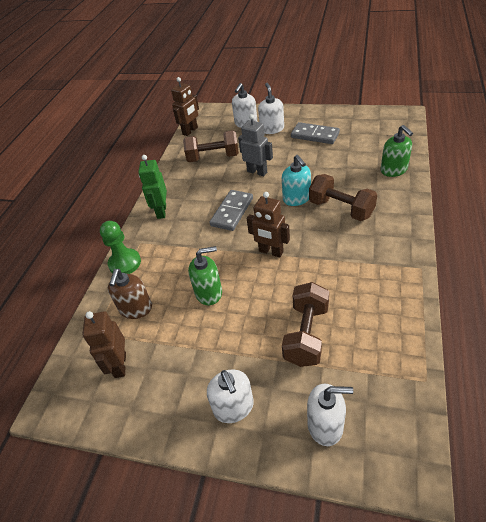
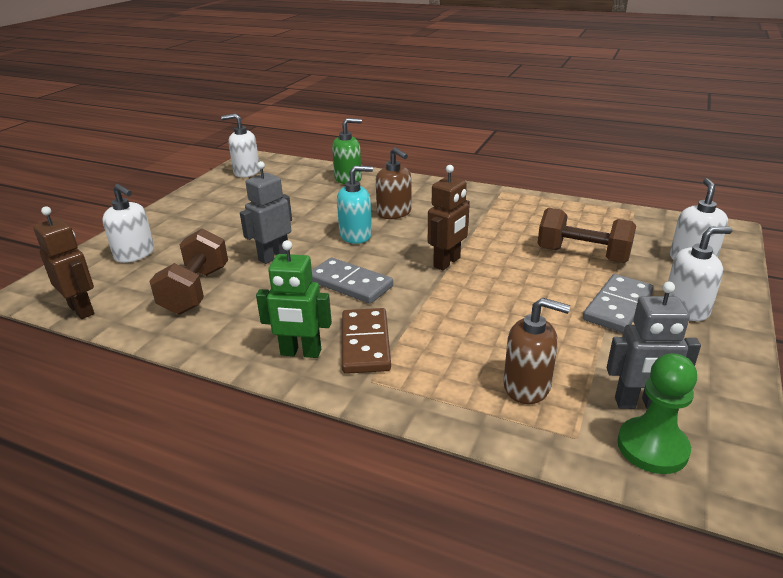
camera: 85 degrees left, 15 degrees down
(120, 365) = (638, 404): brown robot -> grey robot
(125, 263) = (416, 400): green pawn -> green pawn (652, 447)
(171, 233) = (365, 343): none -> brown domino
(209, 293) = (508, 314): green soap dispenser -> none
(272, 129) = (178, 235): white soap dispenser -> white soap dispenser (246, 172)
(315, 135) = (233, 209): grey domino -> grey domino (618, 306)
(341, 209) = (394, 213): brown dumbbell -> brown soap dispenser

